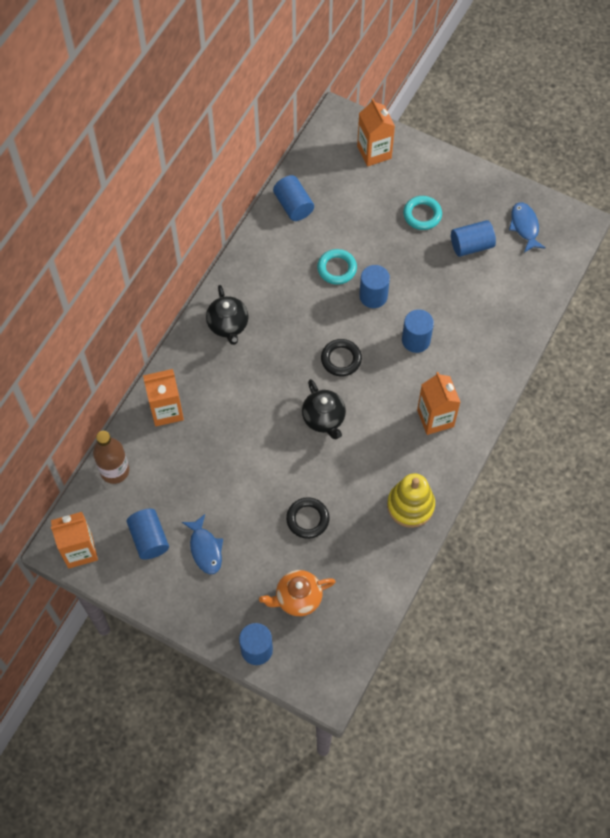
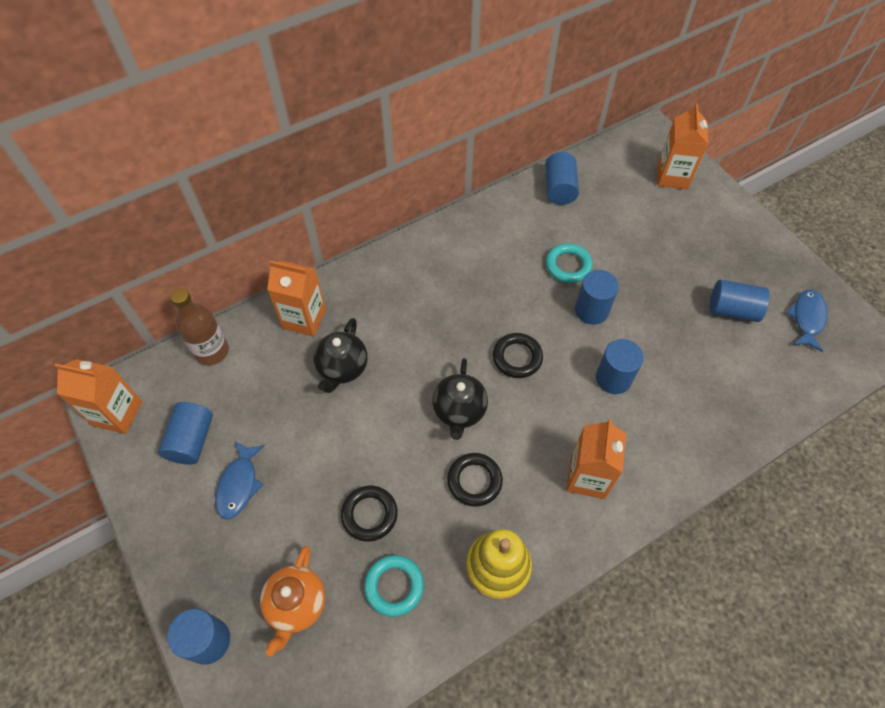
camera: 30 degrees right, 5 degrees down
(228, 325) = (421, 267): black teapot -> black teapot (342, 368)
(297, 598) = (296, 605): orange teapot -> orange teapot turned 90 degrees counterclockwise
(363, 460) = (474, 481): none -> black ring
(422, 215) = (692, 255): turquoise ring -> turquoise ring (394, 586)

